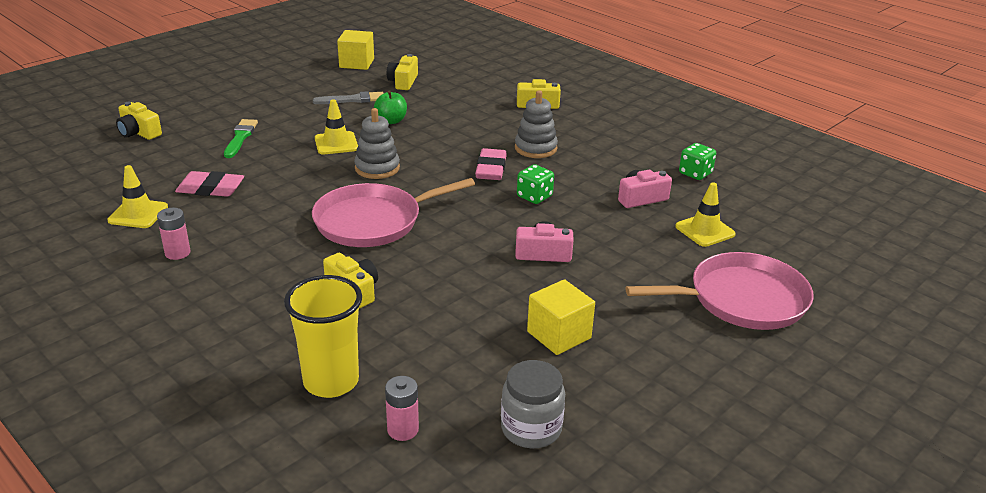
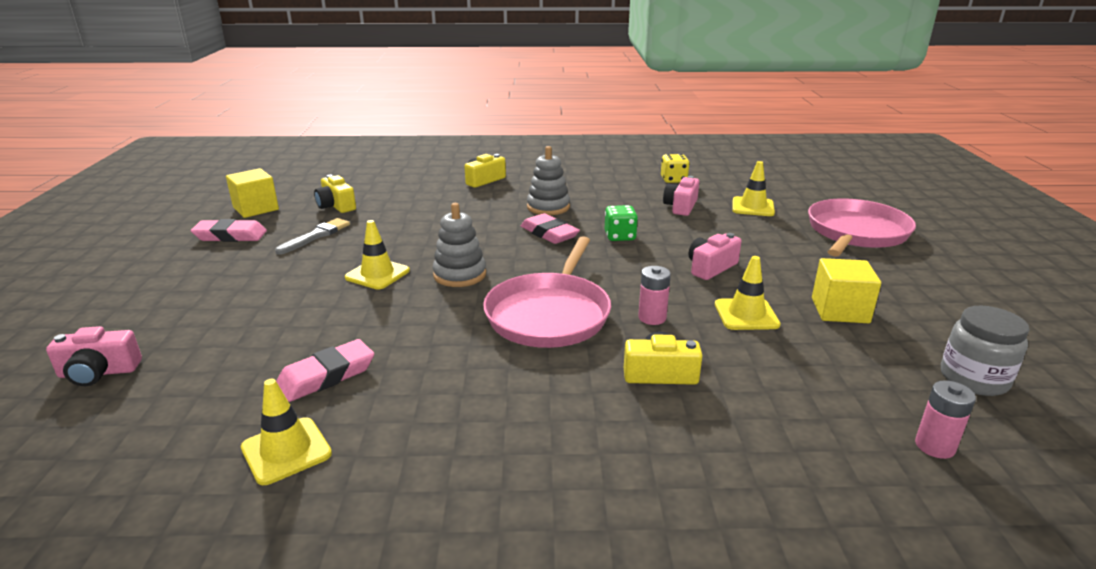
camera: 45 degrees left, 5 degrees down
(139, 132) = (99, 372): yellow camera -> pink camera
(177, 253) = (426, 456): pink battery -> pink battery (652, 318)
(240, 137) = (258, 315): green brush -> none
(311, 78) = (230, 236): none -> pink eraser
(331, 381) = (815, 455): yellow cup -> none
(391, 121) = (390, 236): green apple -> none
(486, 295) = (746, 315): none -> yellow traffic cone
(695, 173) = (673, 180): green dice -> yellow dice

